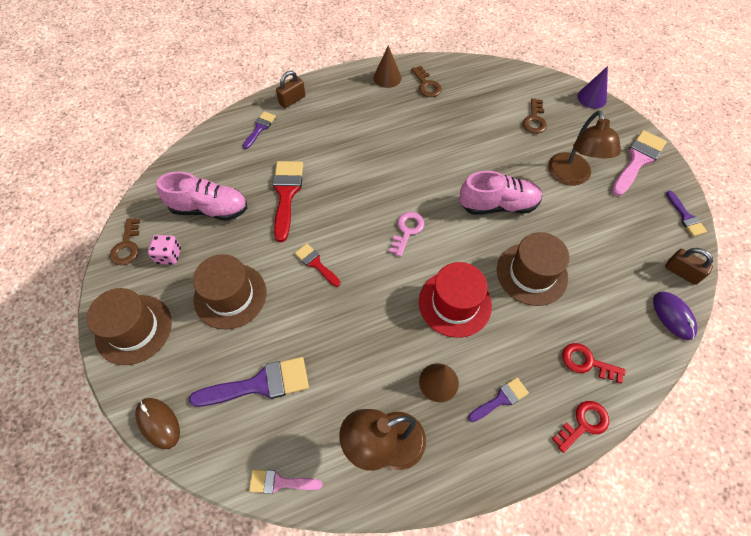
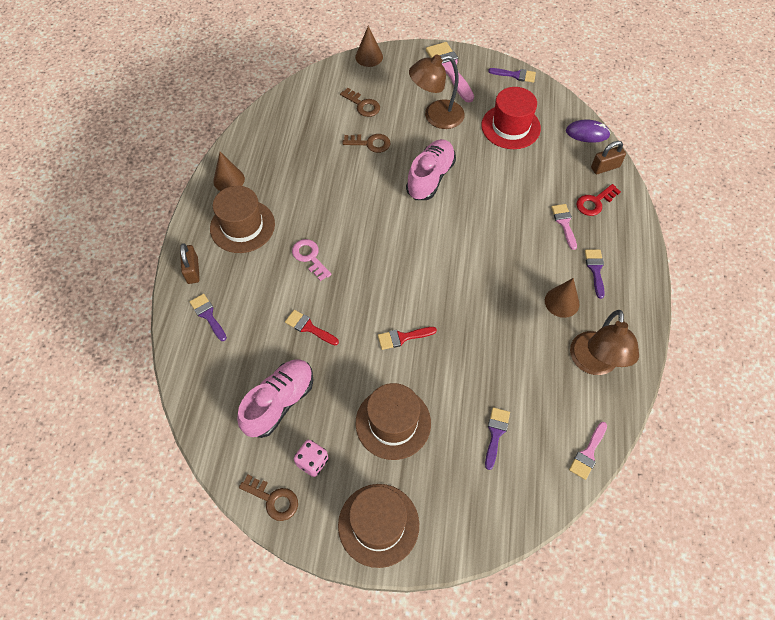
camera: 60 degrees left, 0 degrees up
(158, 423) = (489, 534): brown mouse -> none
(260, 384) = (495, 433): purple brush -> purple brush, size x0.57
(286, 194) = (309, 327): red brush -> red brush, size x0.57
(407, 231) = (413, 253): pink key -> pink key (310, 257)
(426, 85) = (263, 155): brown key -> brown key (370, 143)
(455, 303) = (502, 256): red hat -> red hat (510, 127)
(531, 274) = (506, 192): brown hat -> brown hat (242, 226)
(536, 343) = (564, 223): none -> pink brush
(571, 177) = (436, 116): brown lamp -> brown lamp turned 135 degrees clockwise
(583, 424) = (637, 231): red key -> none
(592, 98) = (369, 57): purple cone -> brown cone
(681, 272) = (557, 107): brown padlock -> brown padlock (605, 167)

